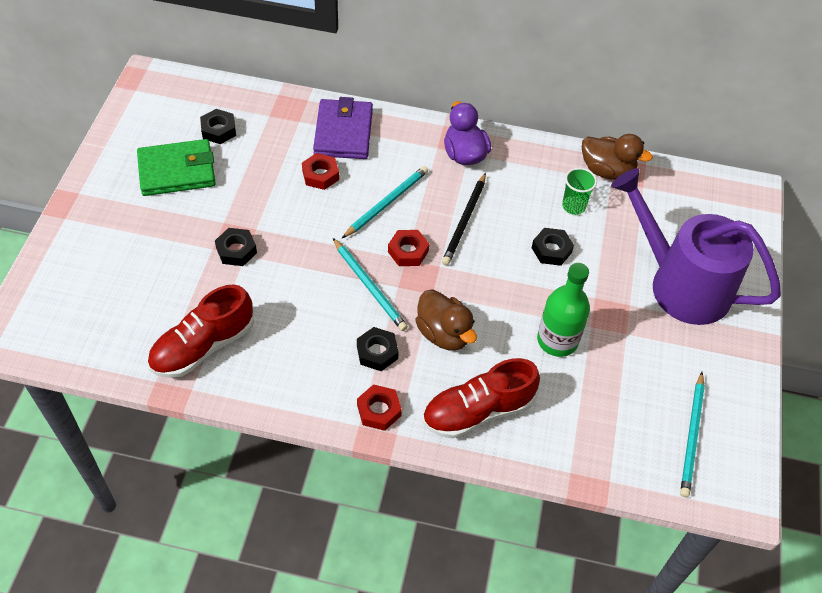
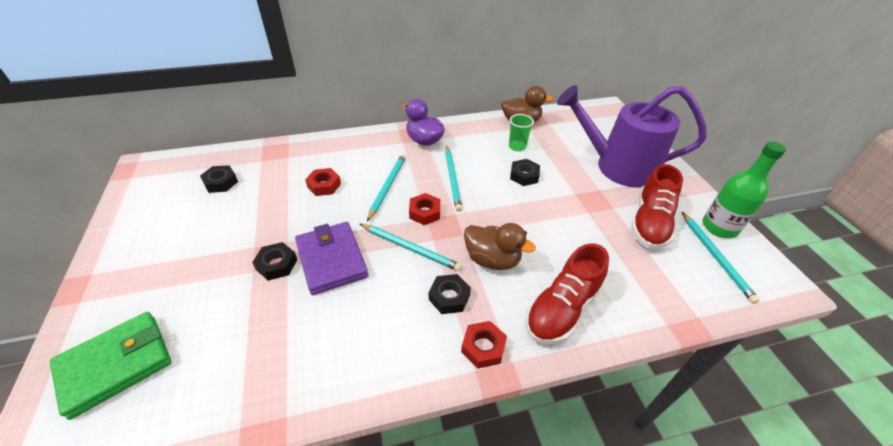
camera: 25 degrees left, 10 degrees down
(177, 171) = (192, 223): green wallet -> green wallet (116, 364)
(203, 346) = (280, 364): red shoe -> red shoe (650, 222)
(343, 133) = (327, 154): purple wallet -> purple wallet (331, 260)
(464, 221) = (452, 179): black pencil -> turquoise pencil
(557, 340) = (575, 230): green bottle -> green bottle (719, 227)

